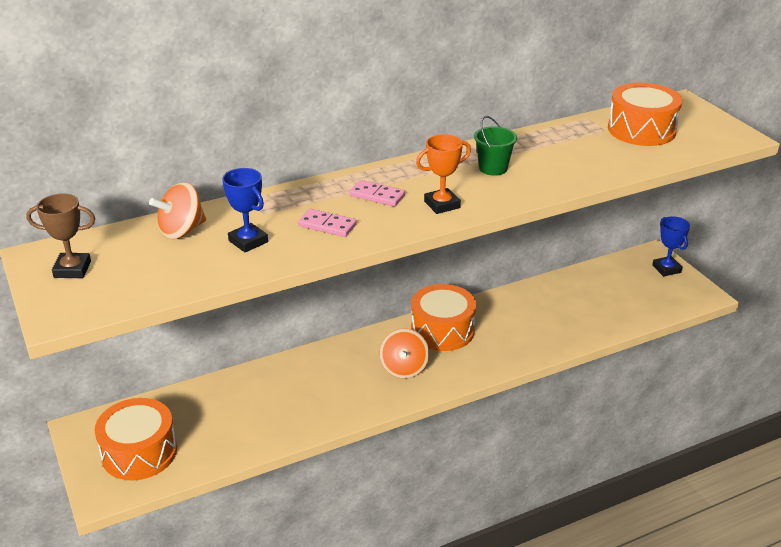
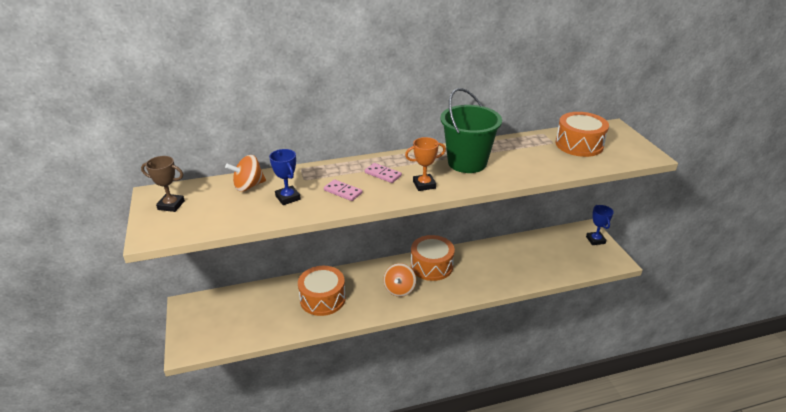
camera: 10 degrees right, 0 degrees up
(139, 452) = (216, 325): orange drum -> orange drum (322, 299)
(493, 168) = (467, 162): green bucket -> green bucket, size x2.01

